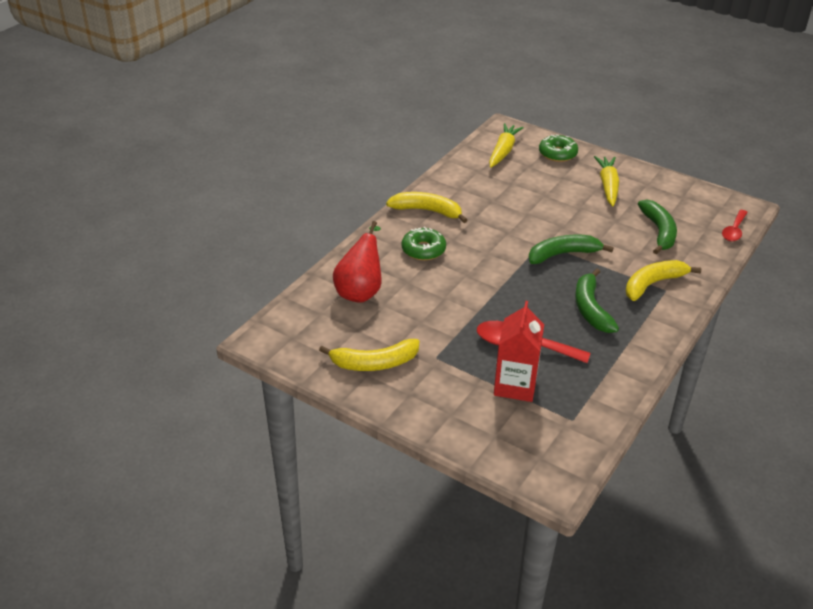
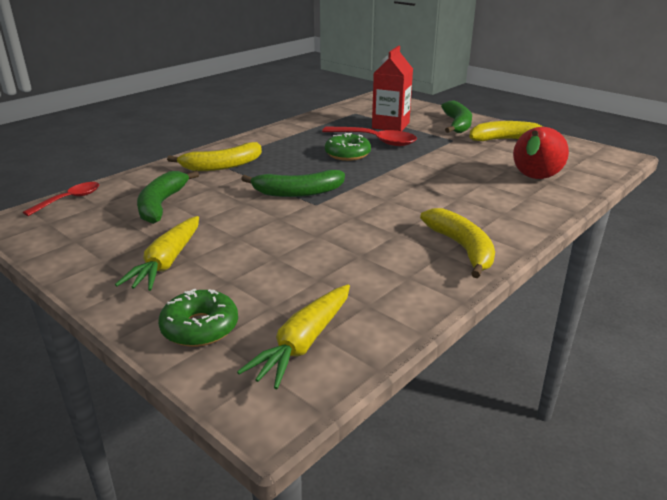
camera: 170 degrees left, 10 degrees down
(423, 250) = (466, 207): green donut -> green donut (347, 154)
(427, 211) = (462, 248): yellow banana -> yellow banana turned 135 degrees counterclockwise
(591, 309) = (300, 155): green banana -> green banana (457, 124)

